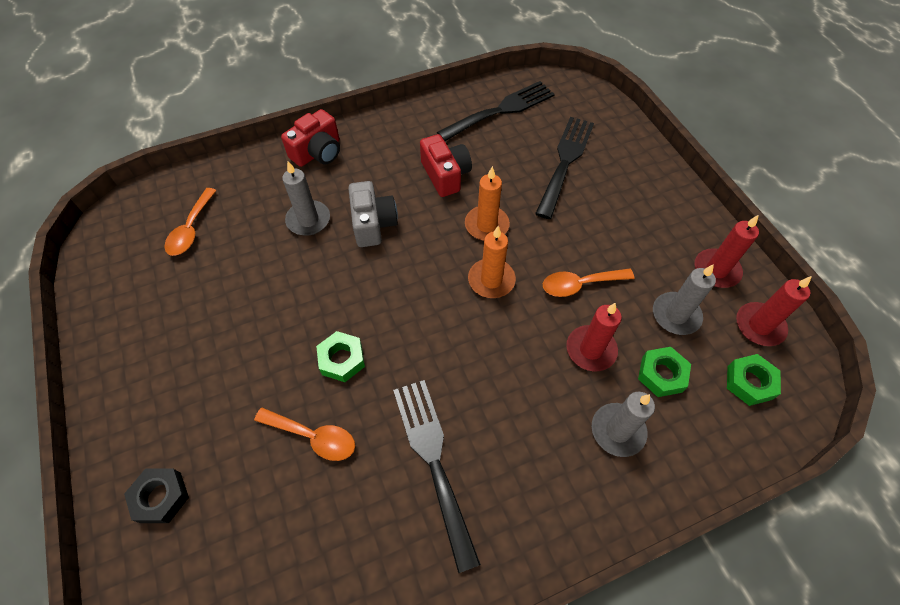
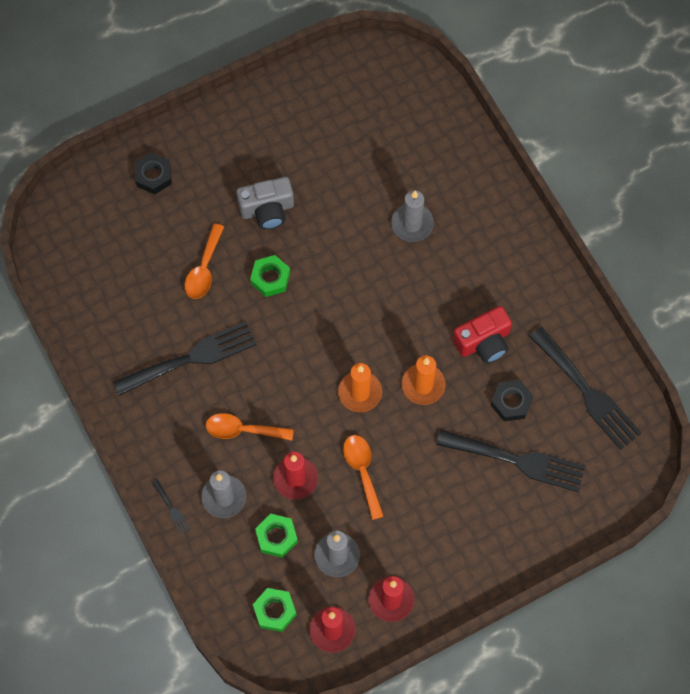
camera: 85 degrees right, 10 degrees up
(191, 229) = (391, 127): orange spoon -> orange spoon (243, 430)
(318, 152) = (499, 216): red camera -> none
(373, 224) = (414, 282): grey camera -> grey camera (267, 209)
(508, 161) = (511, 402): none -> black nut
(638, 497) = (172, 509): none -> black fork

